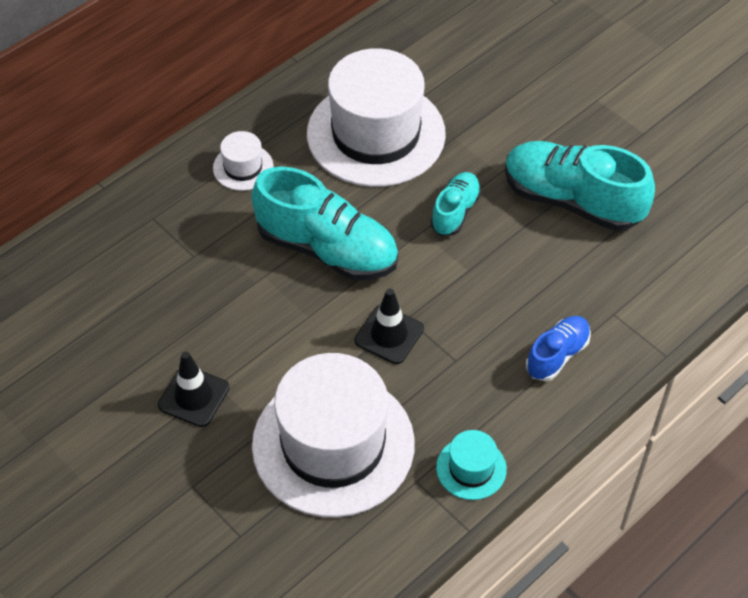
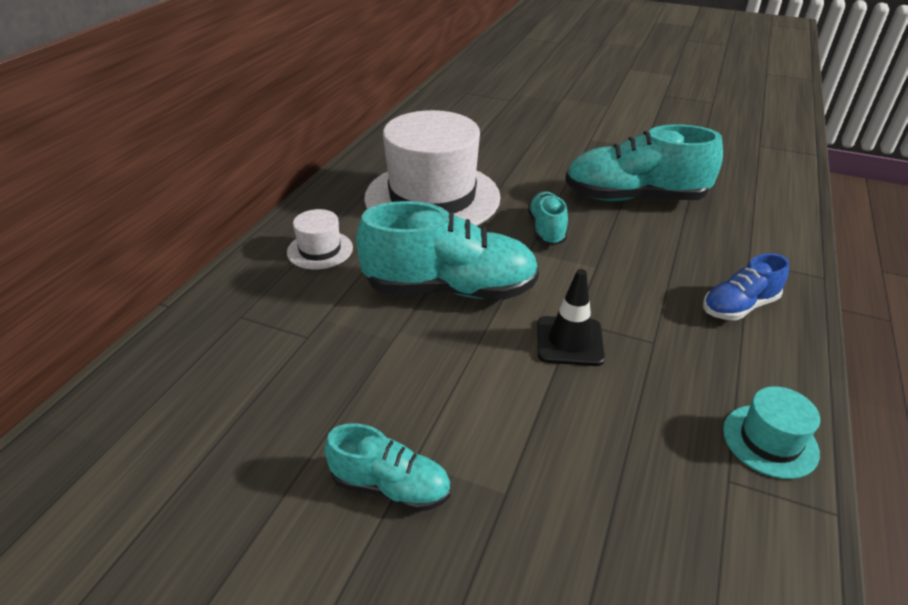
camera: 25 degrees left, 15 degrees down
(194, 396) = (390, 486): black traffic cone -> turquoise shoe
(333, 444) = (601, 476): white hat -> none
(557, 355) = (739, 306): blue shoe -> blue shoe turned 135 degrees counterclockwise

